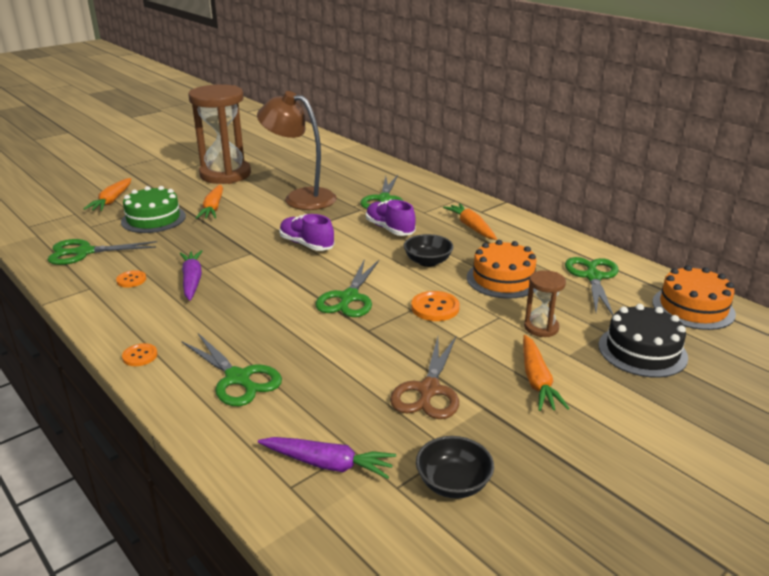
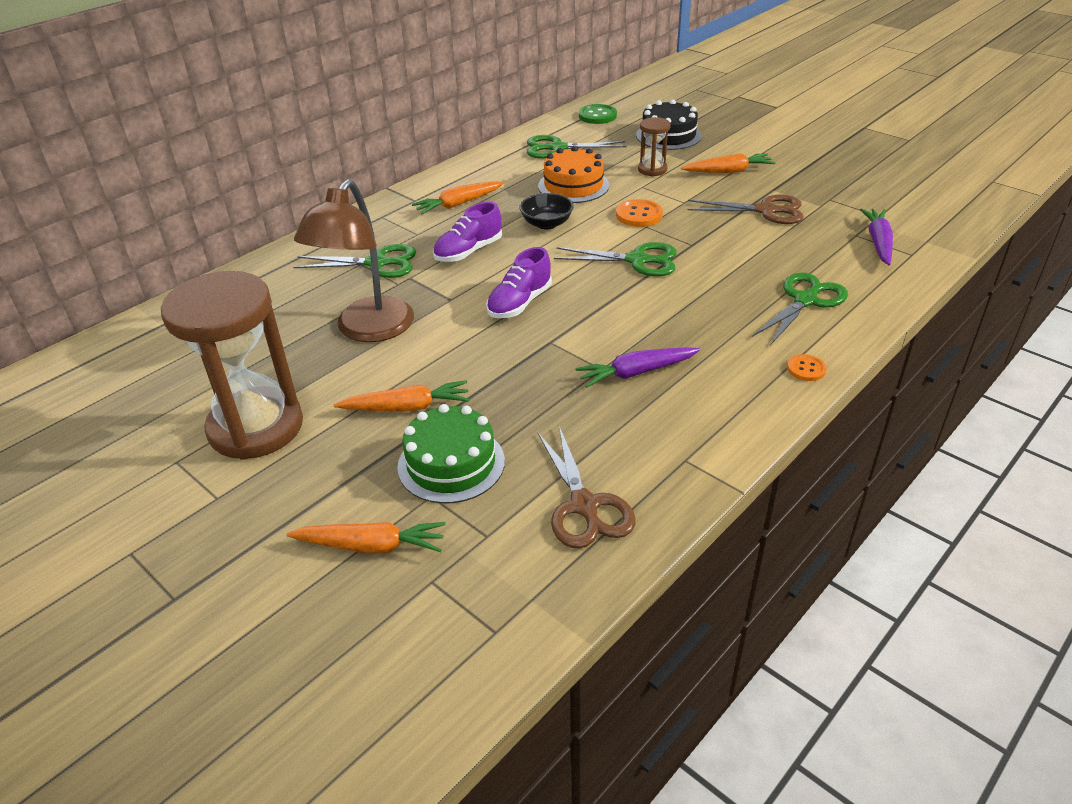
camera: 95 degrees left, 10 degrees up
(84, 252) = (584, 506): green scissors -> brown scissors
(131, 280) = (652, 426): orange button -> none
(453, 483) = (860, 197): black bowl -> none
(693, 308) = (597, 116): orange cake -> green button

